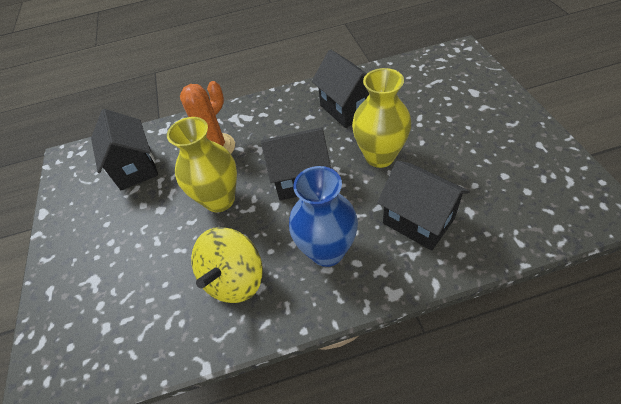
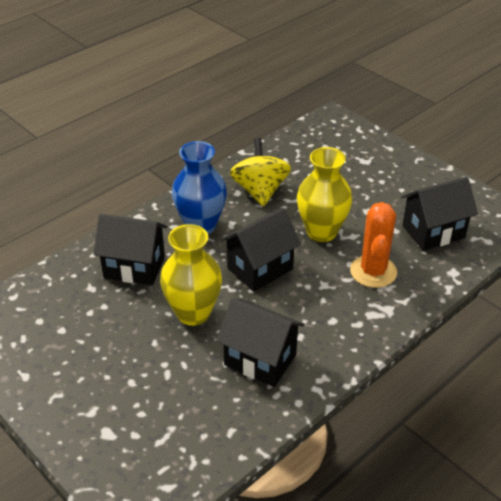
camera: 145 degrees right, 10 degrees down
(135, 168) = (433, 232): black house -> black house turned 60 degrees counterclockwise

